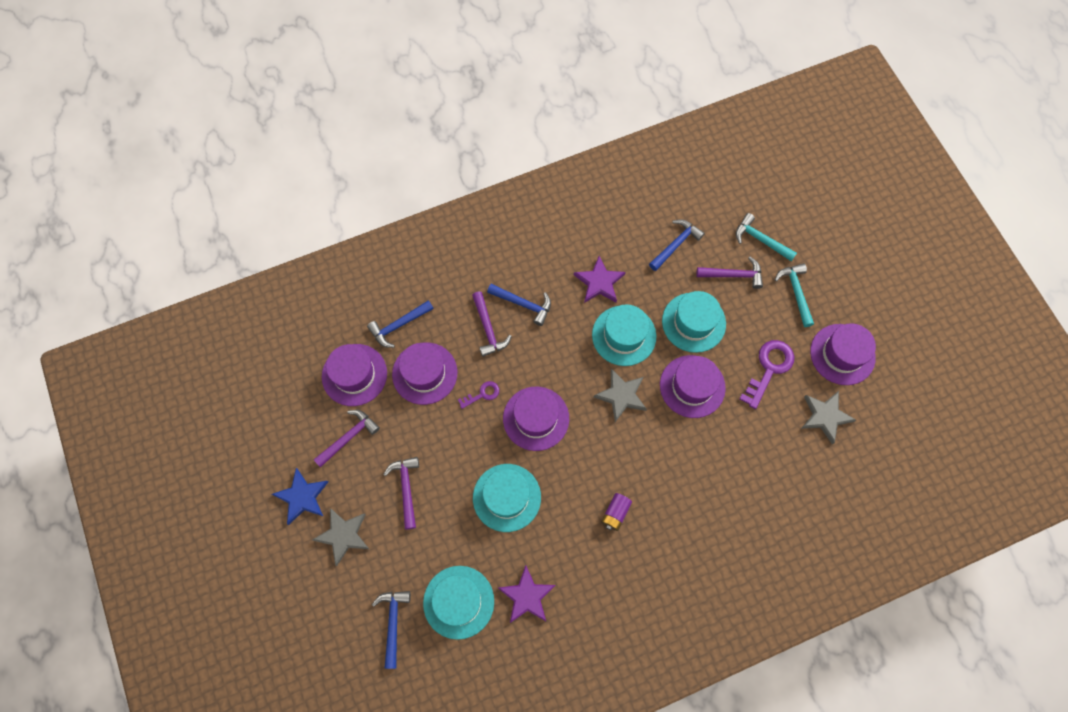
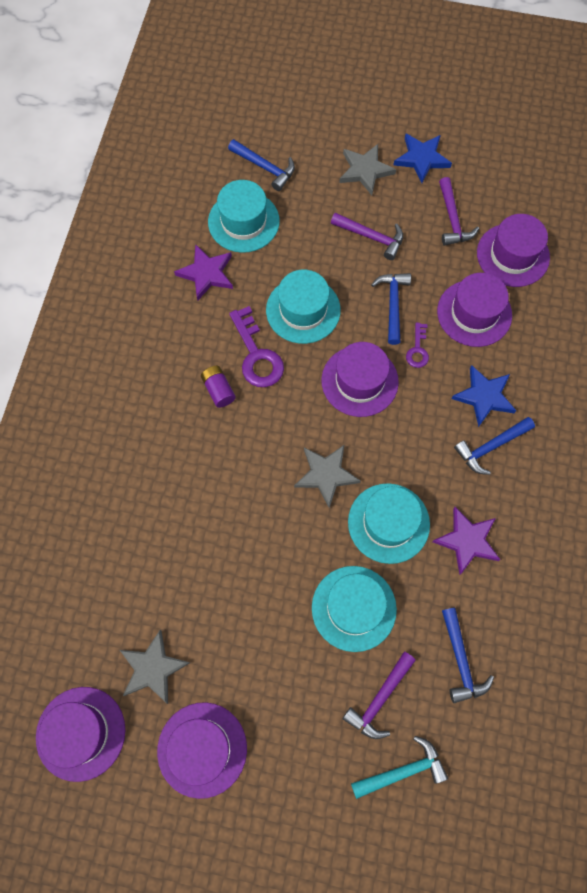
camera: 125 degrees right, 0 degrees up
(398, 325) = (541, 319): blue hammer -> blue hammer (393, 304)
(488, 329) = (484, 396): purple hammer -> blue star
(692, 386) = (285, 552): purple hat -> purple hat (81, 733)
(769, 369) = (246, 649): purple key -> purple key (256, 355)
(796, 292) = (310, 758): turquoise hammer -> none

